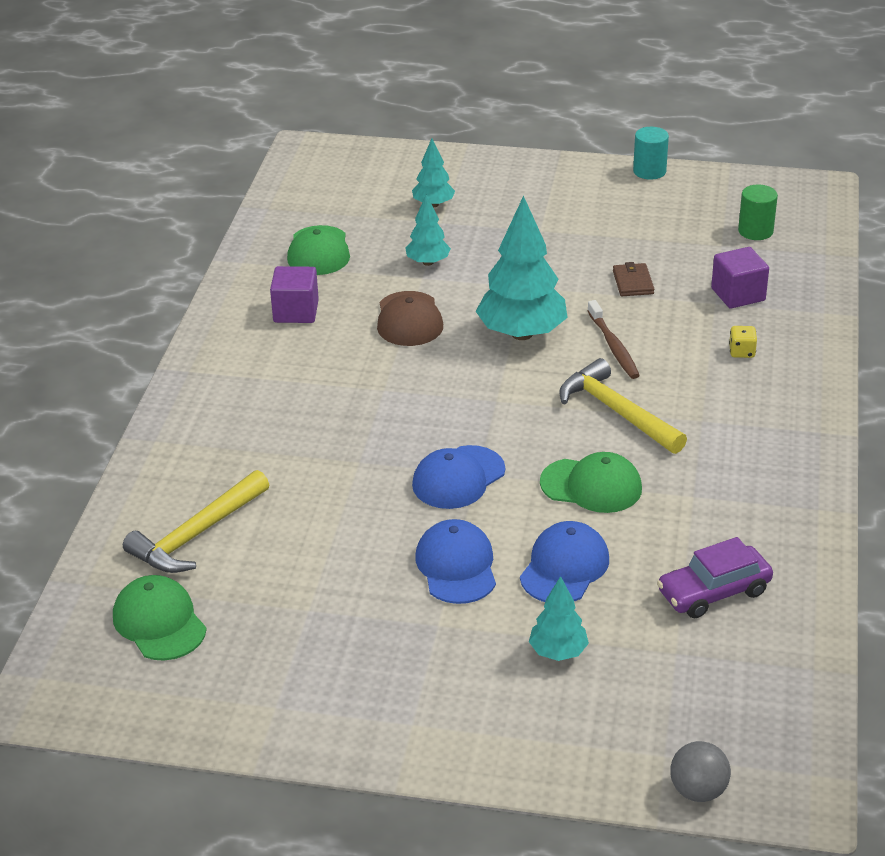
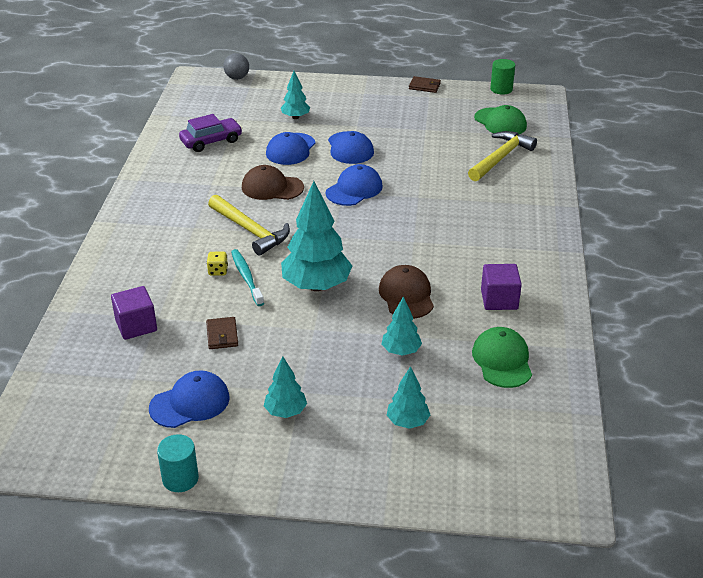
camera: 175 degrees right, 0 degrees up
(275, 741) = (424, 86): none -> brown wallet
(555, 214) = (285, 412): none -> turquoise tree
(591, 486) = (272, 187): green cap -> brown cap
(613, 346) = (246, 277): brown toothbrush -> turquoise toothbrush
(654, 223) = (190, 403): none -> blue cap
(741, 352) = (150, 276): yellow dice -> yellow dice (218, 271)
(755, 231) = (96, 396): green cylinder -> green cylinder (501, 89)

